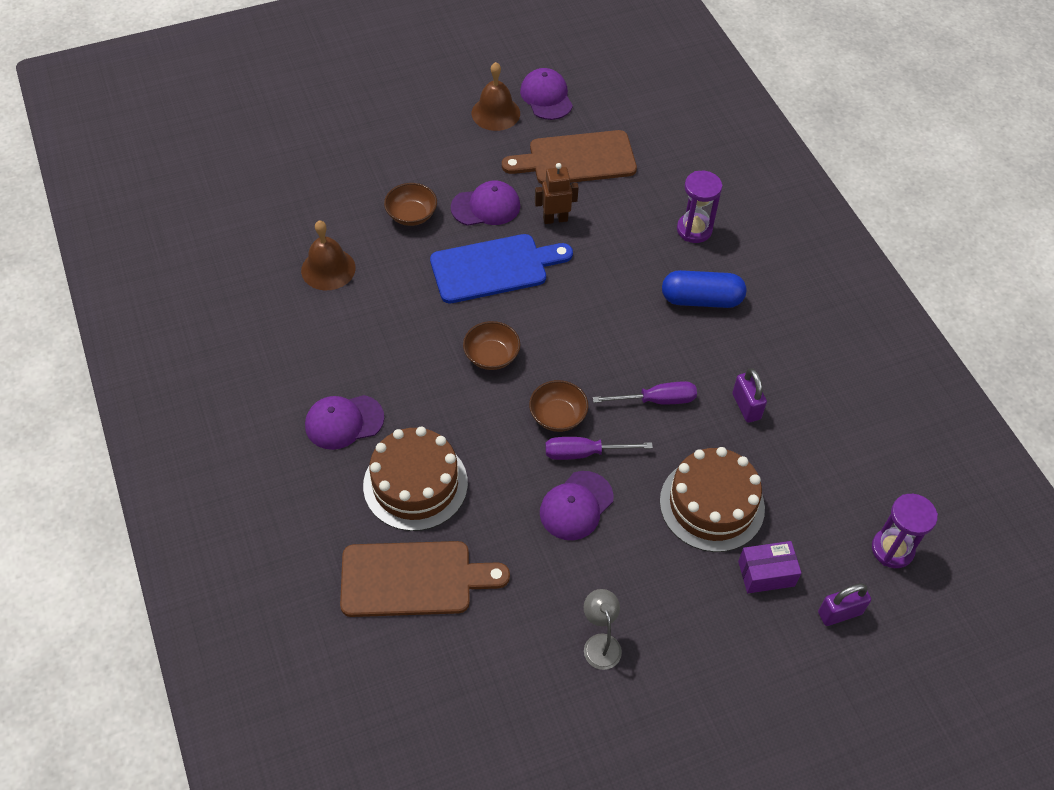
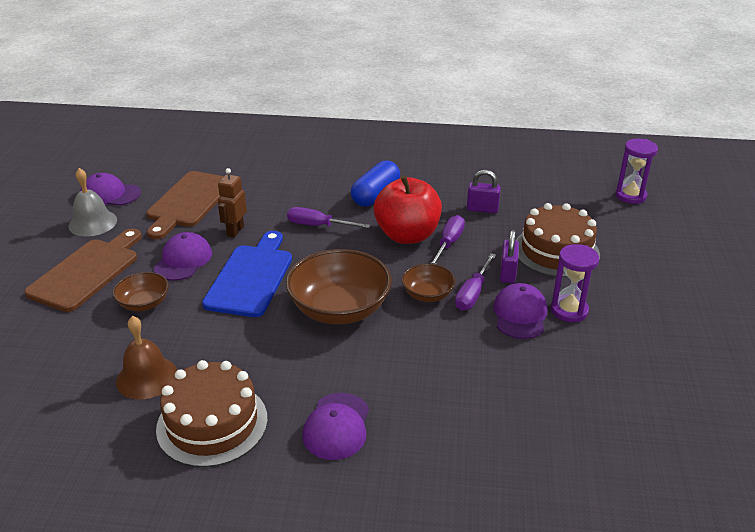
camera: 60 degrees left, 20 degrees down
(413, 579) = (543, 436): brown cutting board -> brown cutting board (87, 272)
(415, 484) = (440, 400): brown cake -> brown cake (212, 423)
(491, 356) = (339, 309): brown bowl -> brown bowl, size x1.89
(495, 113) = (93, 223): brown bell -> grey bell
(576, 506) = (520, 314): purple cap -> purple cap turned 150 degrees counterclockwise
(600, 643) = (655, 346): grey lamp -> none
(610, 278) = (318, 226): none -> purple screwdriver
(646, 358) = (407, 235): none -> red apple
(694, 230) = (311, 177): purple hourglass -> purple hourglass (569, 310)
(766, 573) = (626, 249): purple box -> none
(839, 613) = (671, 231): purple padlock -> purple padlock (507, 273)

